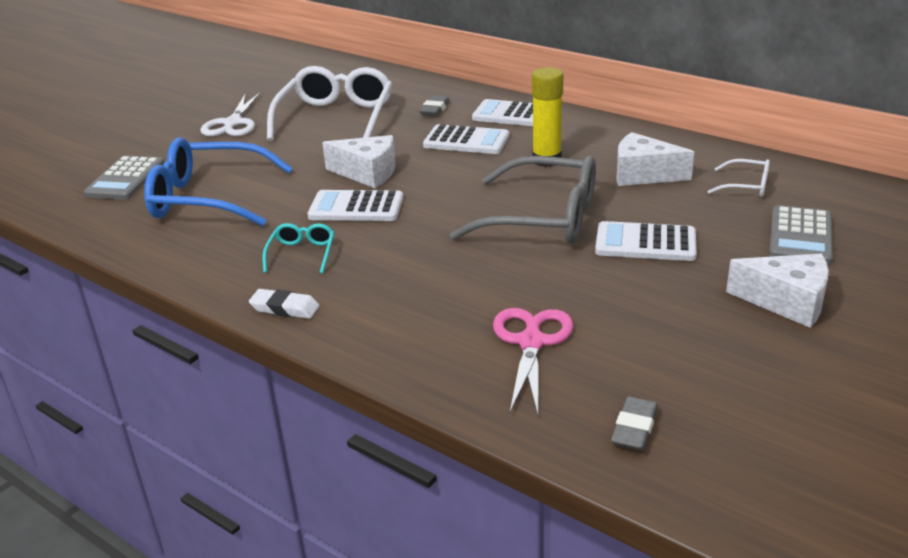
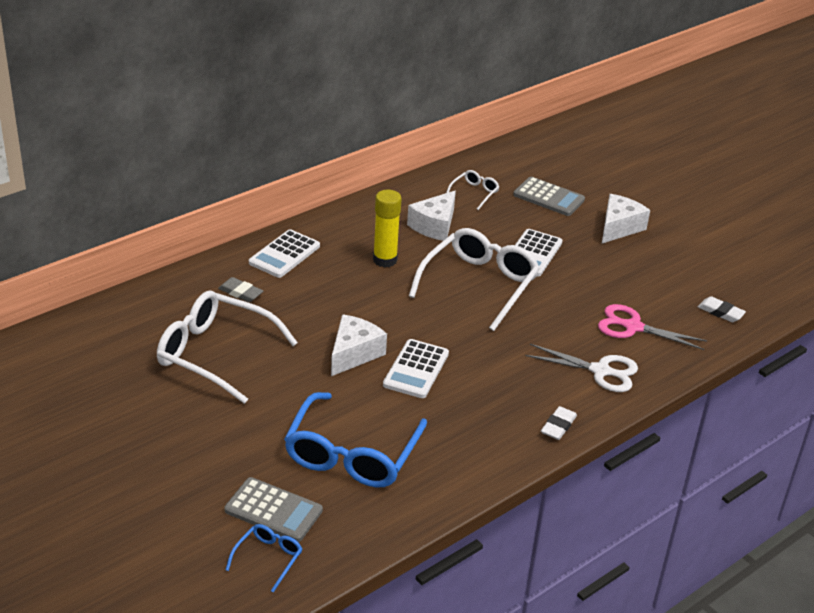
camera: 80 degrees left, 5 degrees up
(64, 188) = (268, 559): none -> blue glasses
(233, 123) = (177, 425): white scissors -> white scissors (600, 371)
(301, 254) = (482, 409): turquoise glasses -> none
(466, 141) = (322, 290): white calculator -> none
(542, 218) = (479, 285): grey glasses -> white glasses
(634, 428) = (720, 312): grey eraser -> white eraser

